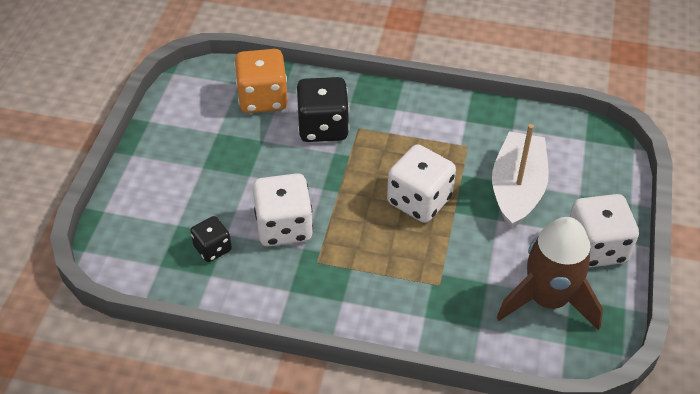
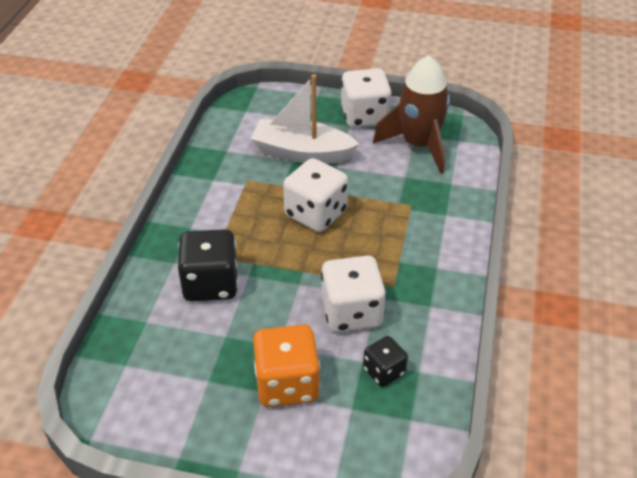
camera: 90 degrees left, 5 degrees down
(263, 98) = (157, 339): orange dice -> orange dice (287, 384)

